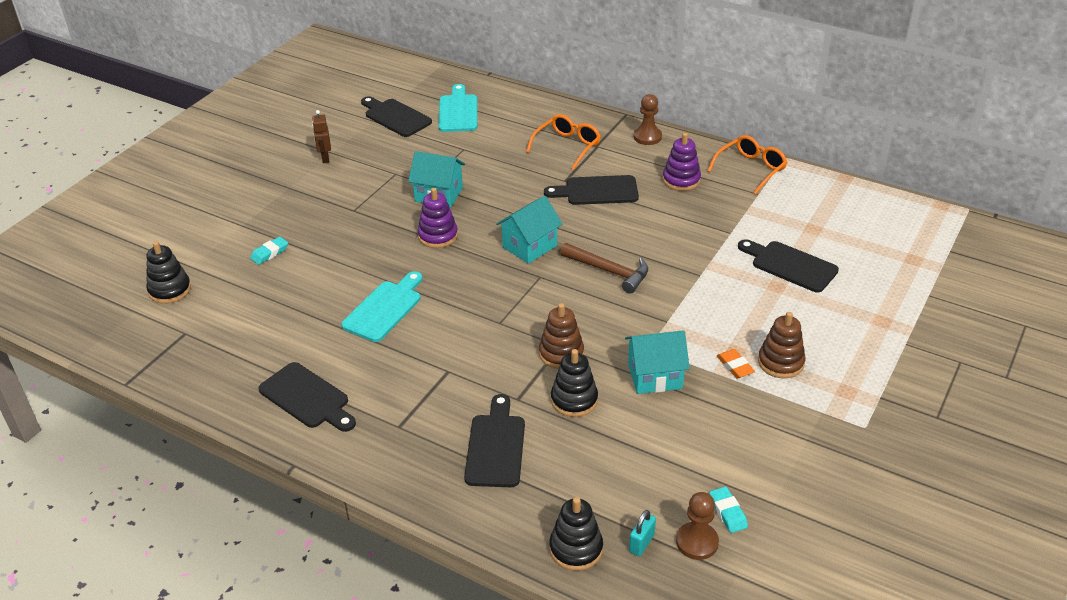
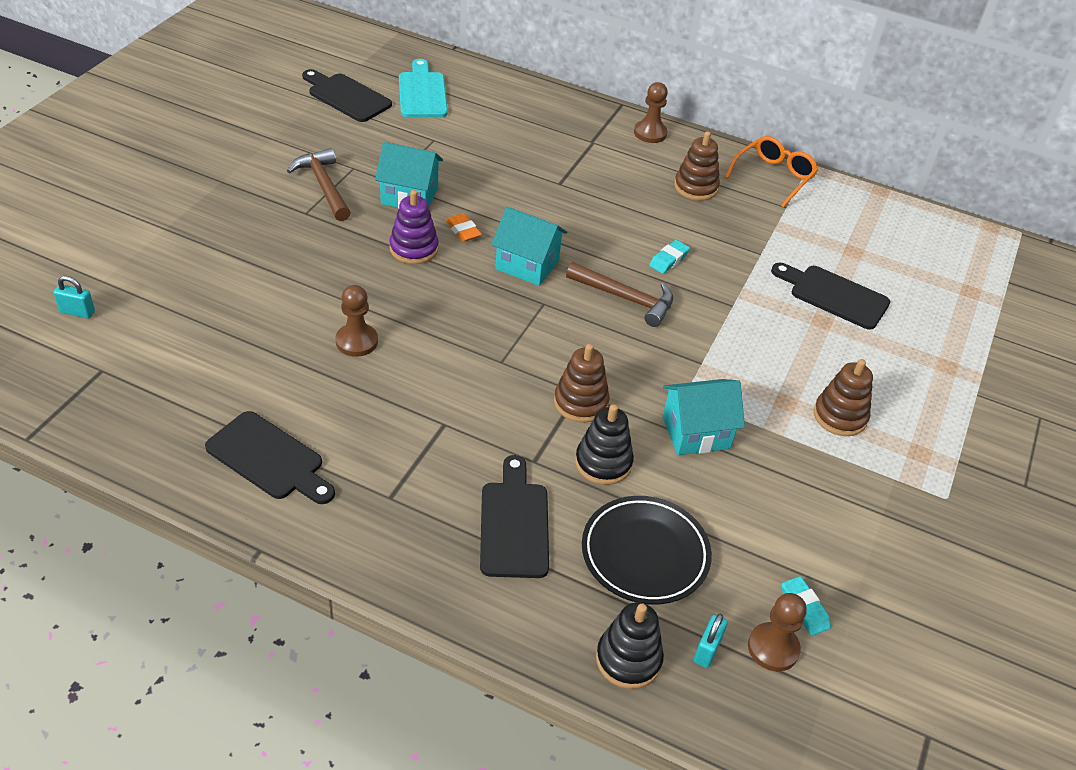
camera: 10 degrees left, 5 degrees up
(170, 290) = (77, 312): black stacking toy -> turquoise padlock
(269, 253) = (204, 266): turquoise eraser -> turquoise eraser (668, 260)
(325, 158) = (264, 145): brown robot -> none
(370, 188) = (324, 186): none -> brown hammer
(384, 309) = (356, 341): turquoise cutting board -> brown pawn
(529, 246) = (527, 265): turquoise house -> turquoise house turned 75 degrees clockwise
(567, 146) = (558, 141): orange glasses -> none
(597, 191) = (599, 198): black cutting board -> none
(599, 470) = (645, 554): none -> black plate
(681, 180) = (696, 187): purple stacking toy -> brown stacking toy
(735, 366) = (788, 421): orange eraser -> orange eraser (463, 230)

